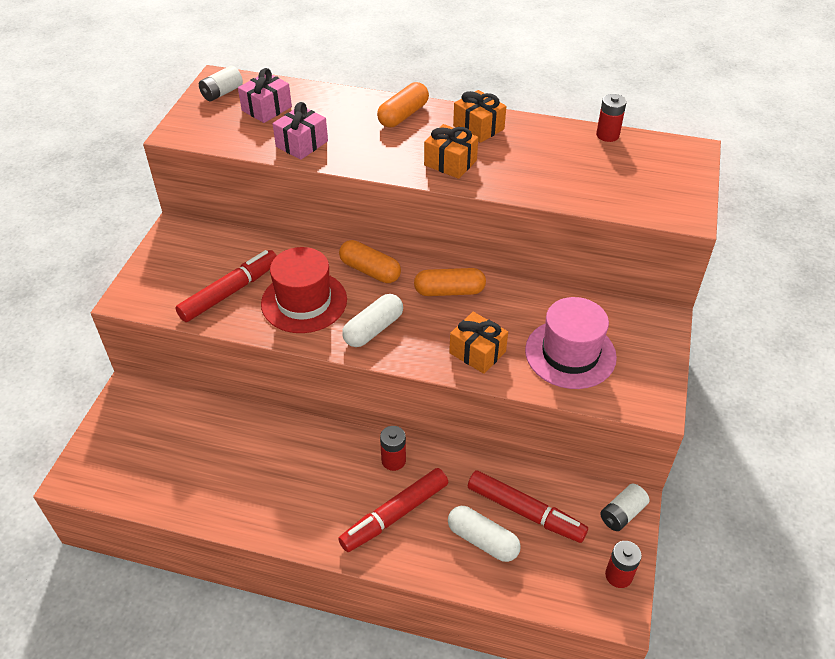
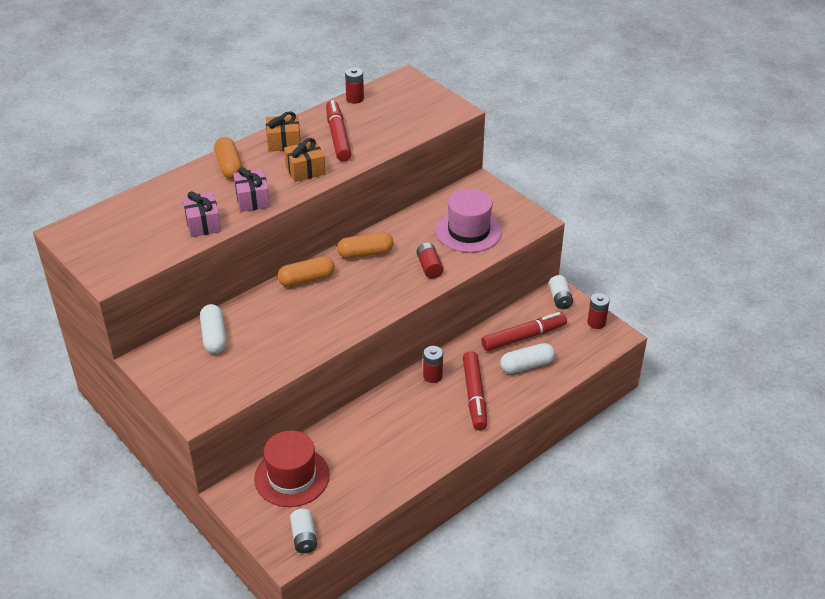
camera: 55 degrees left, 5 degrees down
(222, 93) = (86, 237): white battery -> white battery (304, 537)
(230, 292) = (251, 356): red marker -> red marker (338, 137)
(266, 108) = (138, 223): pink gift -> pink gift (252, 199)
(304, 301) = (302, 323): red hat -> red hat (292, 477)
(373, 329) = (363, 302): white capsule -> white capsule (214, 336)
(449, 291) = (365, 253): orange capsule -> orange capsule turned 45 degrees clockwise
(477, 352) = (429, 267): orange gift -> red battery

